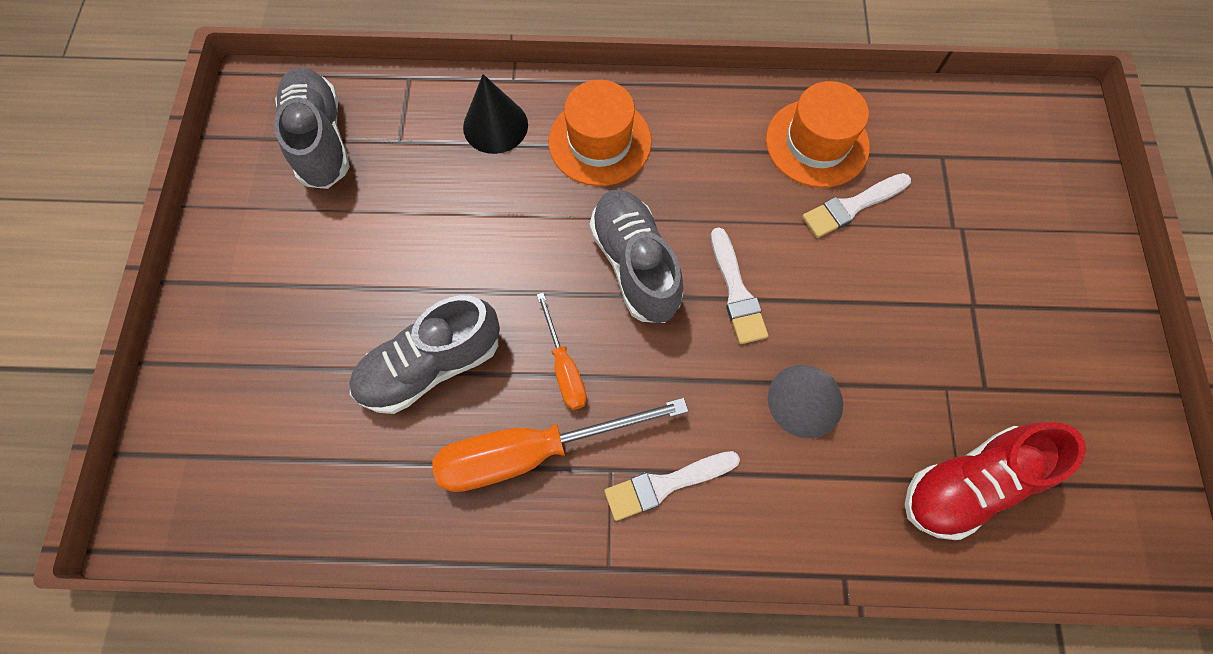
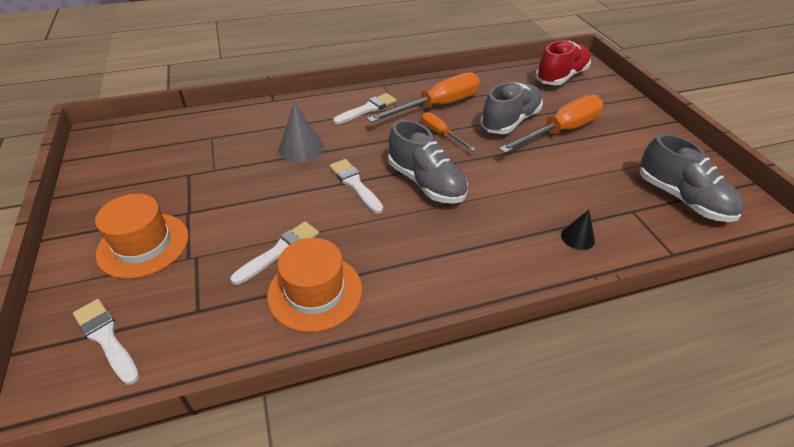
camera: 160 degrees right, 25 degrees down
(368, 313) = (560, 131): none -> orange screwdriver
(495, 126) = (577, 237): black cone -> black cone, size x0.62
(600, 142) = (493, 247): orange hat -> orange hat (143, 245)
(969, 484) = (206, 137): red shoe -> red shoe (561, 77)
(1030, 151) = (106, 338): none -> white brush

